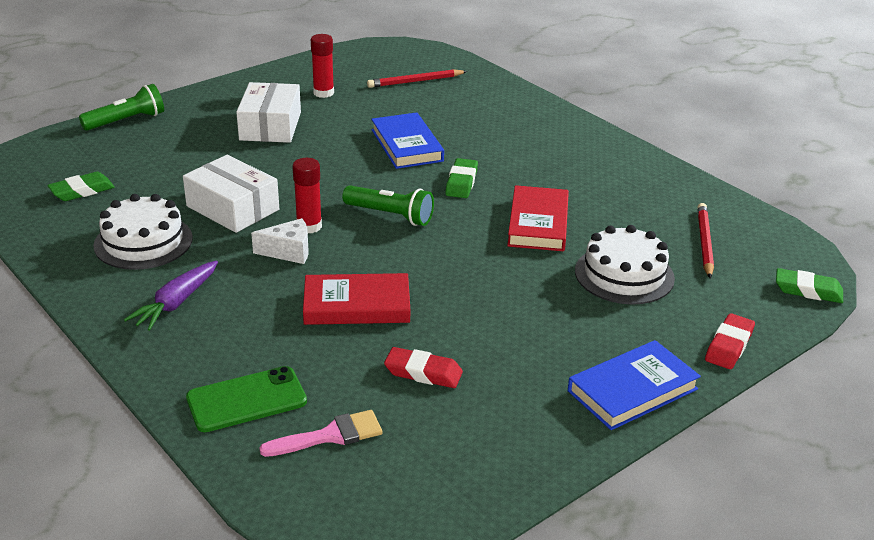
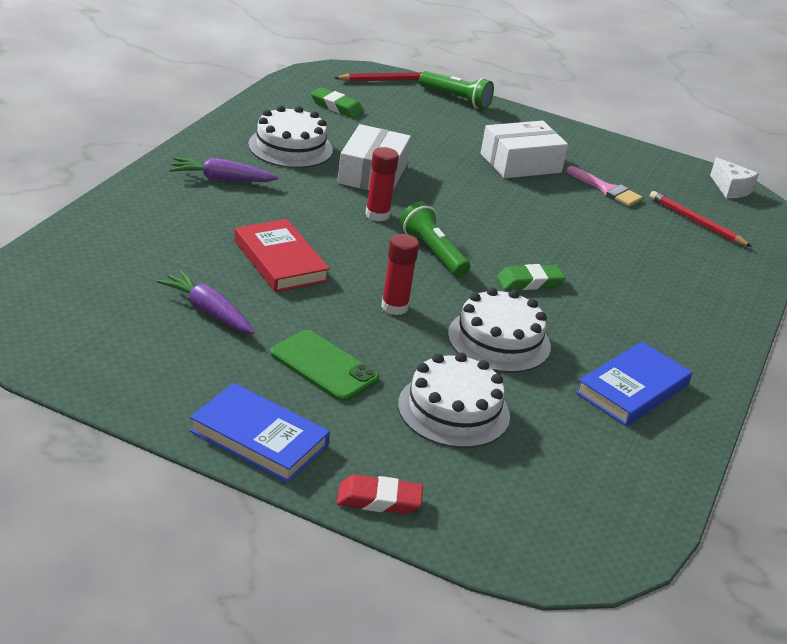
camera: 60 degrees right, 0 degrees up
(246, 400) = (122, 235): green phone -> green phone (324, 366)
(289, 251) = (331, 213): white cheese -> white cheese (730, 189)
(323, 93) = (611, 177): red glue stick -> red glue stick (394, 307)
(330, 435) = (100, 281): pink brush -> pink brush (607, 189)
(390, 215) = (433, 252): green flashlight -> green flashlight turned 150 degrees clockwise
(406, 145) = (565, 239): blue book -> blue book (632, 389)
(423, 372) = (208, 312): red eraser -> purple carrot
(538, 223) = (499, 340): red book -> white cake
(704, 242) = (568, 463): red pencil -> red pencil (386, 80)
(808, 290) = (538, 559): green eraser -> none

